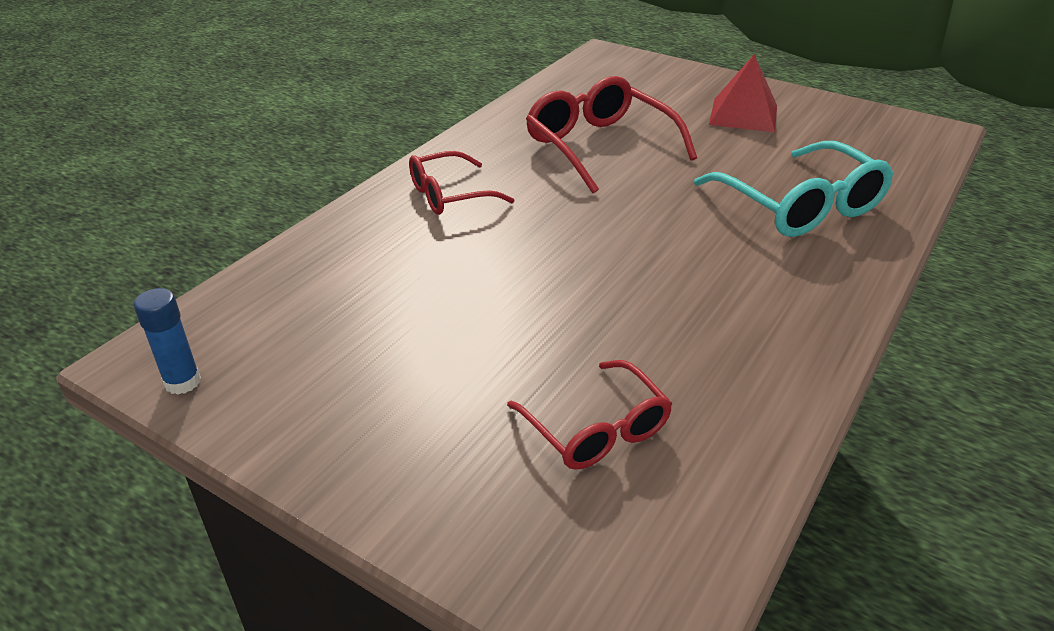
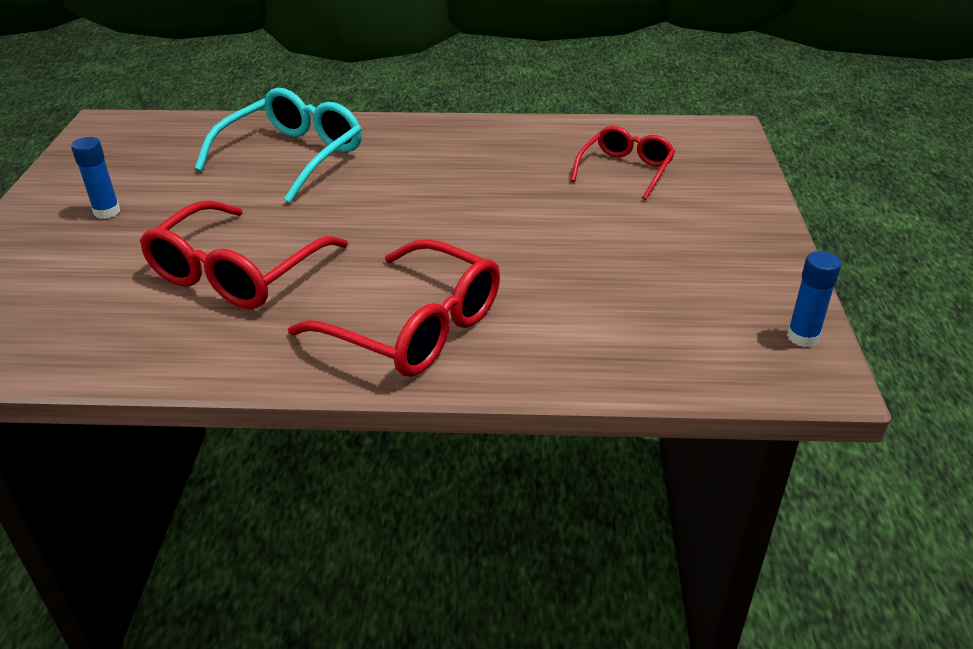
camera: 120 degrees left, 0 degrees up
(449, 195) = (414, 327): red glasses -> red glasses, size x1.60
(743, 115) = (107, 212): red pyramid -> blue glue stick

